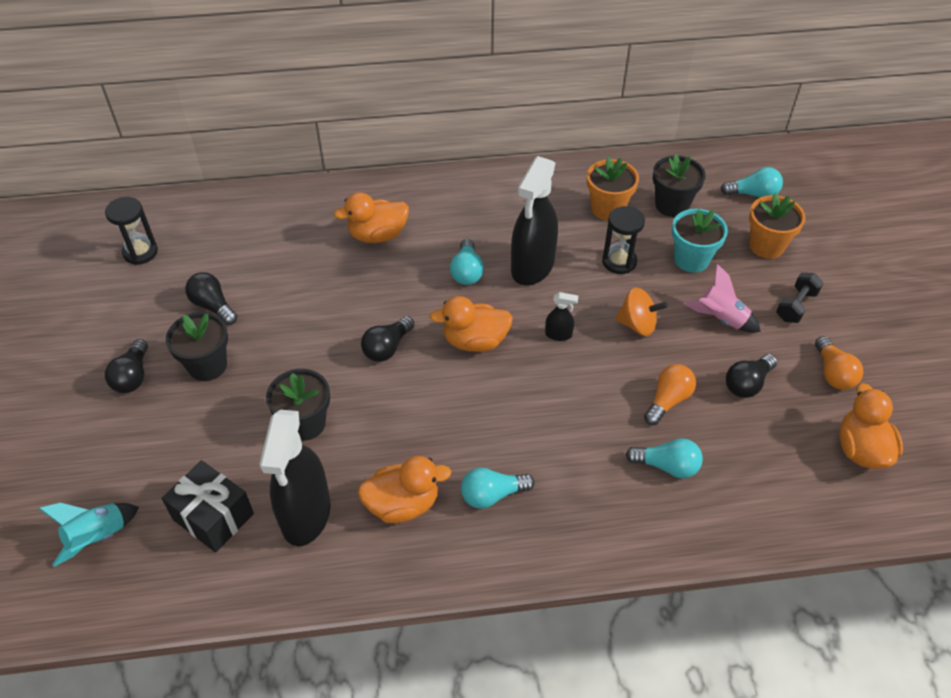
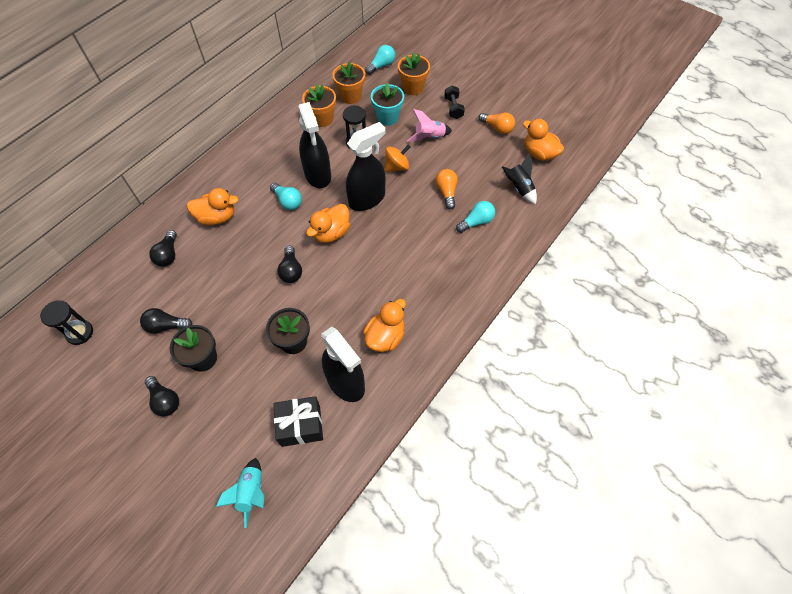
camera: 45 degrees left, 10 degrees up
(377, 235) = (217, 217): orange duck -> orange duck turned 120 degrees counterclockwise
(492, 495) = (419, 297): turquoise light bulb -> none
(558, 334) = (367, 199): black spray bottle -> black spray bottle, size x2.38
(672, 205) = (350, 96): black flower pot -> orange flower pot
(747, 383) = (470, 159): black light bulb -> black light bulb (168, 254)
(777, 470) = (519, 188): none -> black rocket

